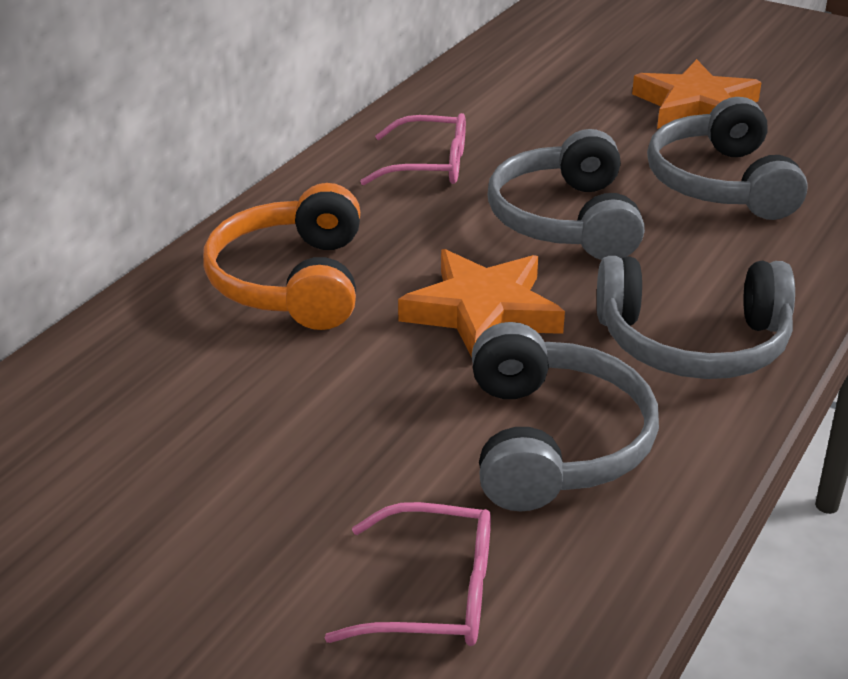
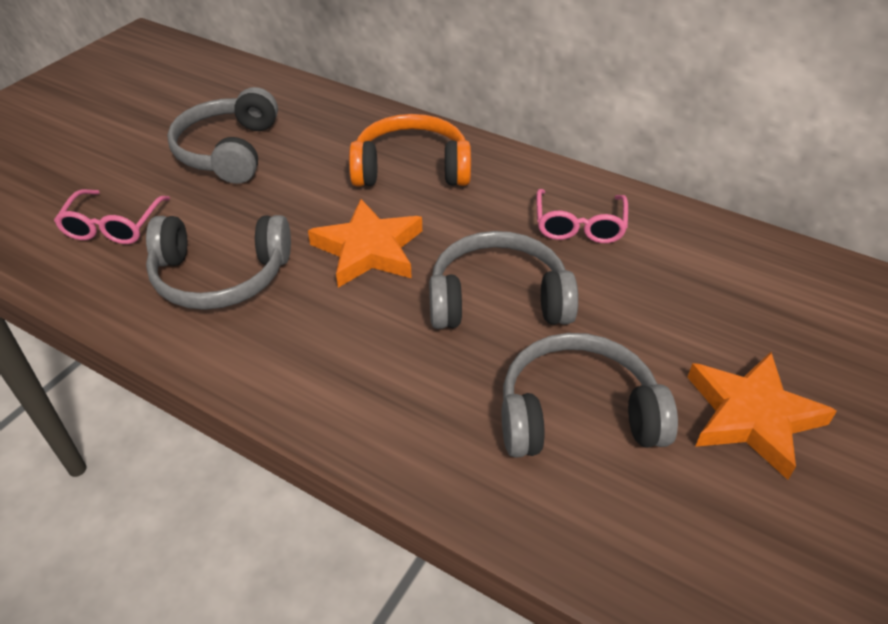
camera: 90 degrees right, 10 degrees up
(693, 343) = (315, 358): grey headphones -> grey headphones (228, 151)

